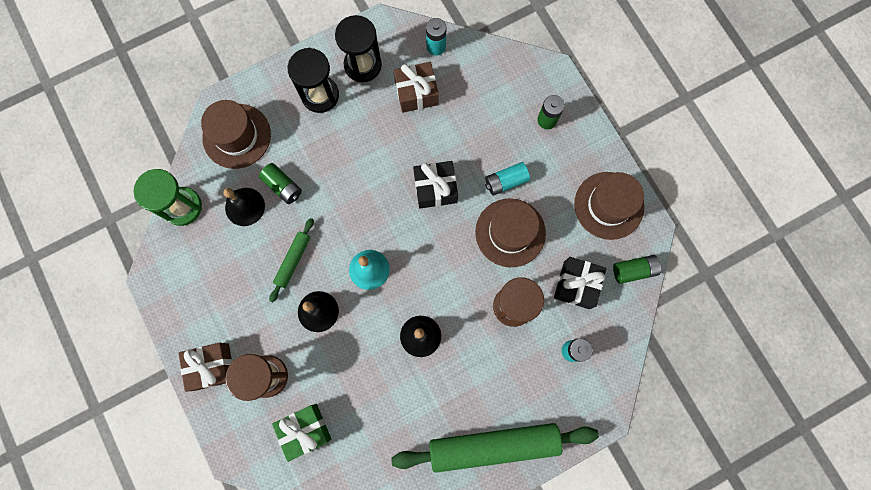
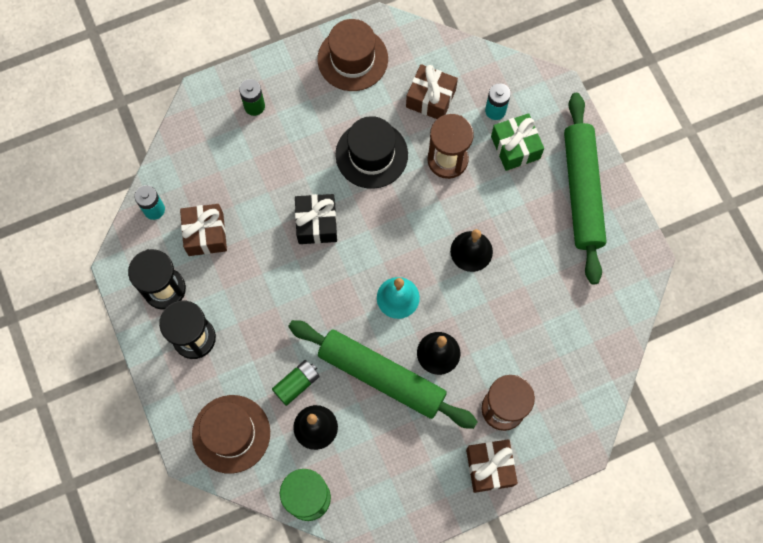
camera: 85 degrees left, 5 degrees down
(293, 260) = (381, 377): green rolling pin -> green rolling pin, size x2.11
(305, 430) = (560, 372): green gift -> green gift (515, 147)
(506, 181) = (317, 153): turquoise battery -> none
(510, 232) = (371, 154): brown hat -> black hat
(576, 285) = (431, 98): black gift -> brown gift
(634, 270) = (421, 45): green battery -> none

